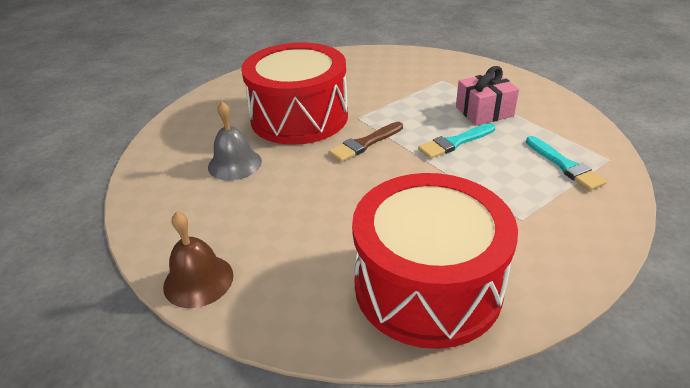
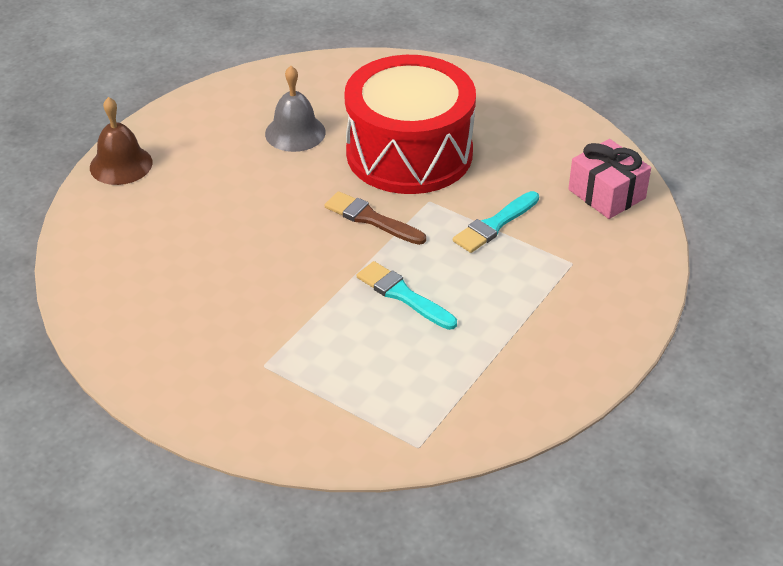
camera: 70 degrees right, 5 degrees up
(427, 286) = (145, 305): red drum -> none
(484, 111) = (495, 315): pink gift -> pink gift (606, 194)
(565, 165) = (386, 401): turquoise brush -> turquoise brush (495, 224)

